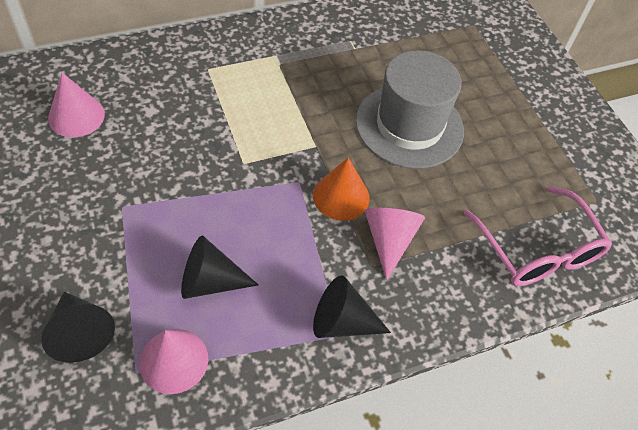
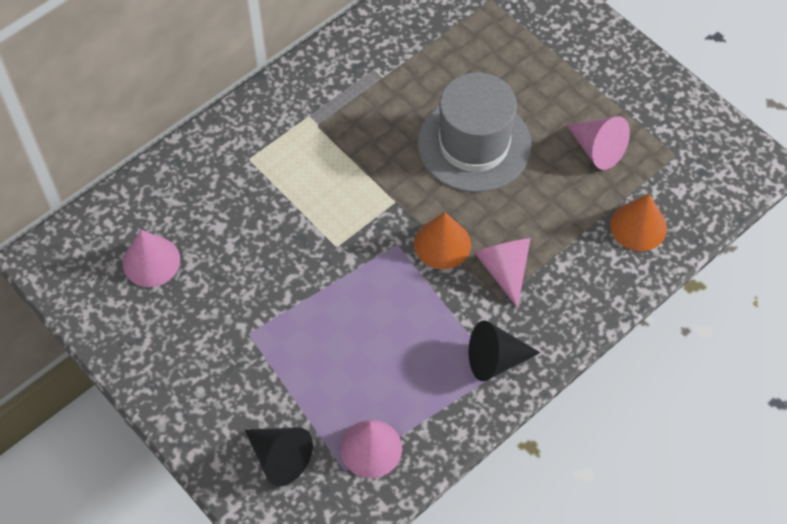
camera: 15 degrees left, 5 degrees up
(210, 281) = (365, 370): black cone -> none
(522, 169) = (597, 149): none -> pink cone
(538, 250) = (638, 226): pink glasses -> orange cone

